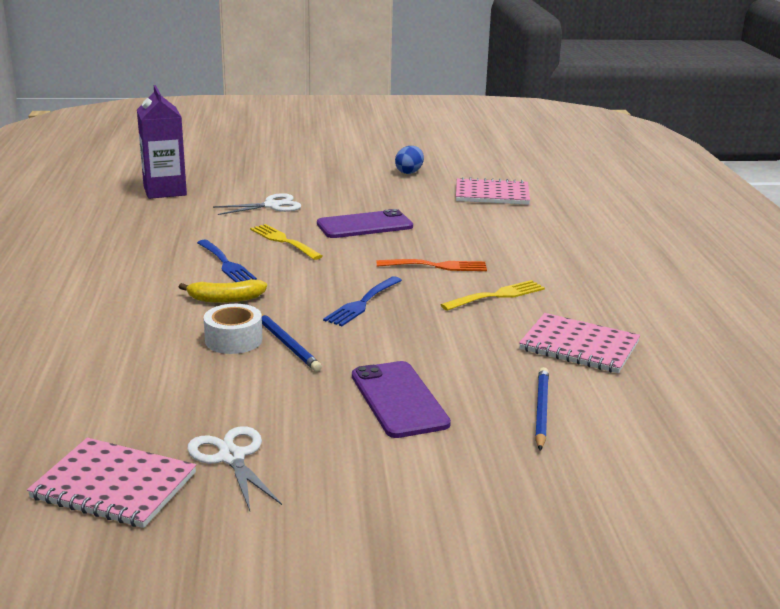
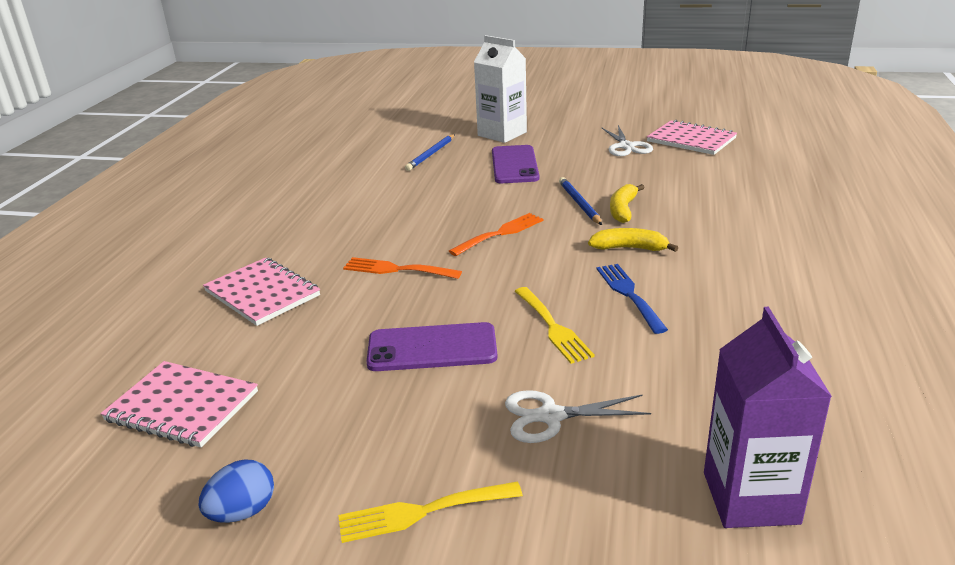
camera: 160 degrees left, 5 degrees up
(233, 340) = (623, 210): white tape -> yellow banana
(362, 303) = (500, 233): blue fork -> orange fork
(462, 473) = (502, 134): none -> white carton
(497, 295) = (372, 231): yellow fork -> yellow fork (422, 512)
(579, 346) = (359, 186): pink notebook -> pink notebook (262, 293)

